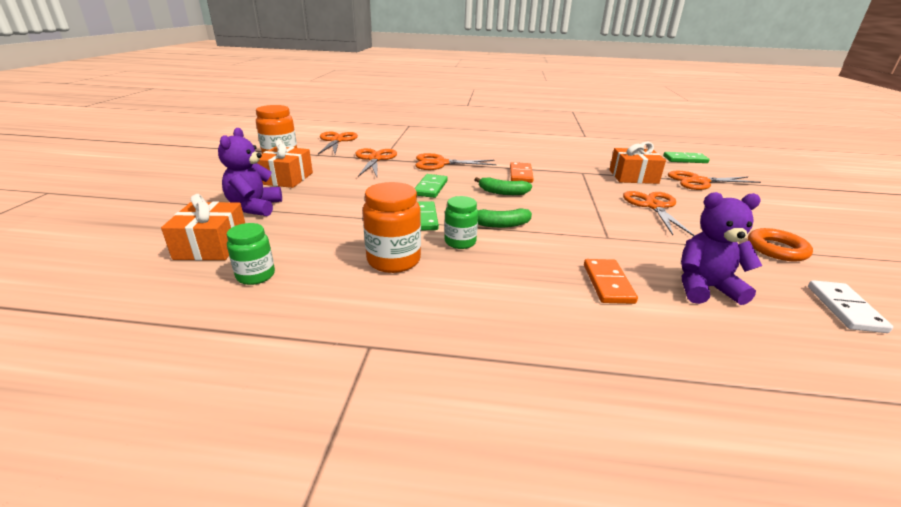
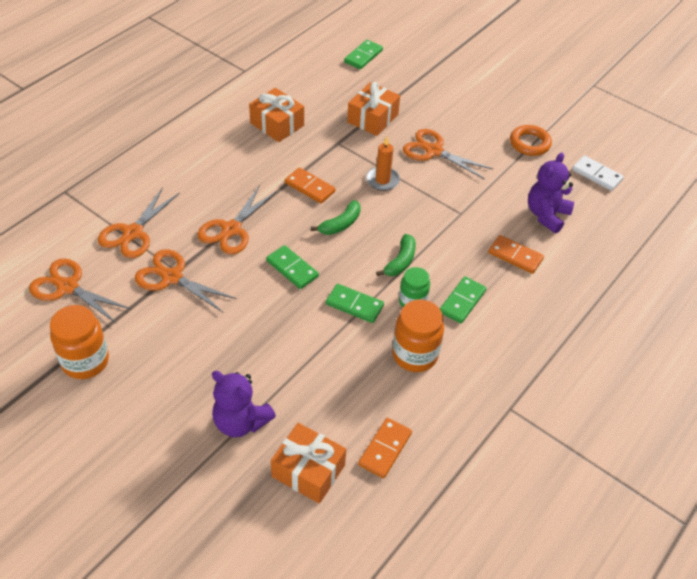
camera: 60 degrees left, 20 degrees up
(256, 276) = (385, 449): green jar -> orange domino
(286, 178) = (173, 376): orange gift -> orange gift (277, 124)
(496, 268) = (462, 301): none -> green domino
(578, 195) = (382, 180): none -> orange candle
(699, 181) = (412, 88): orange scissors -> orange scissors (133, 233)

